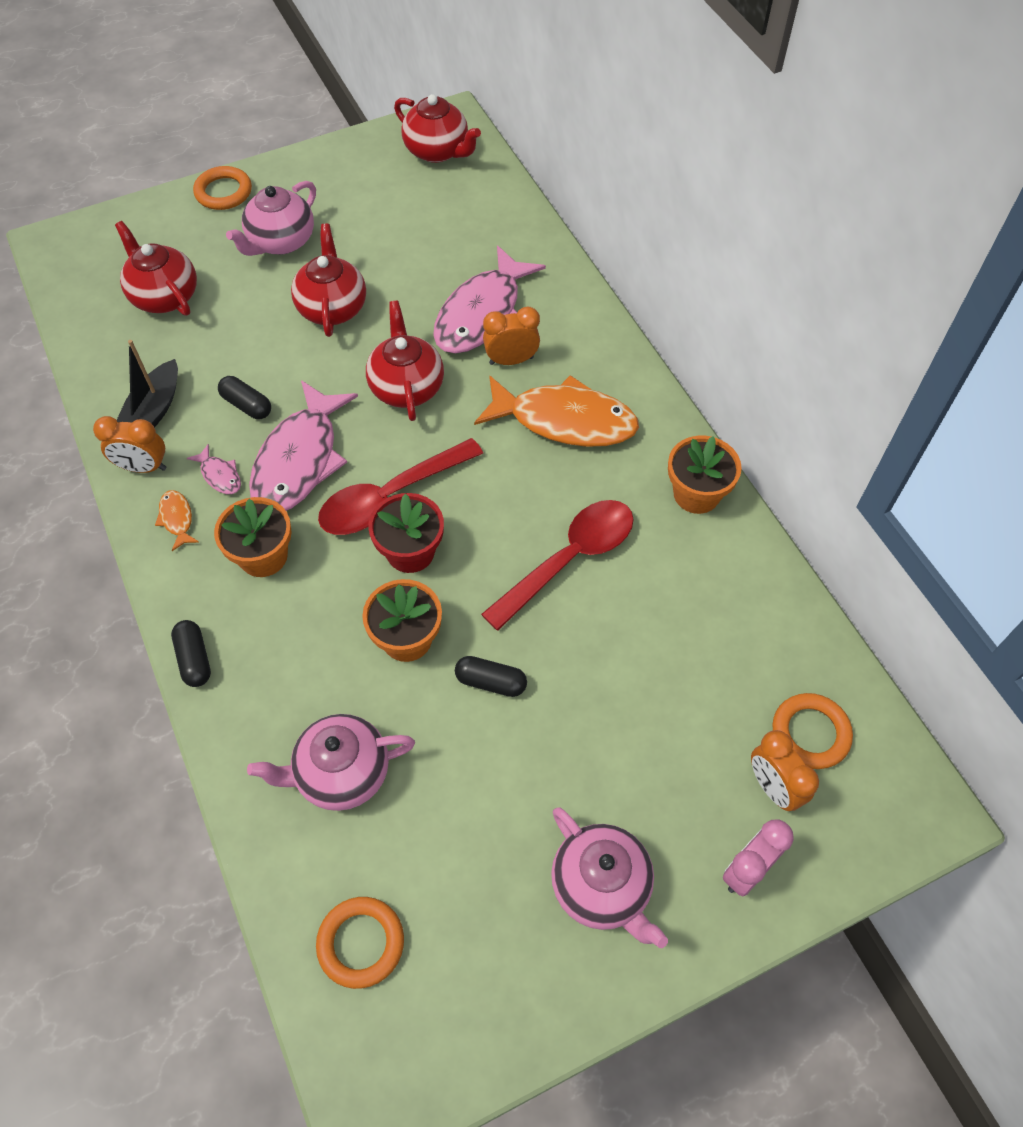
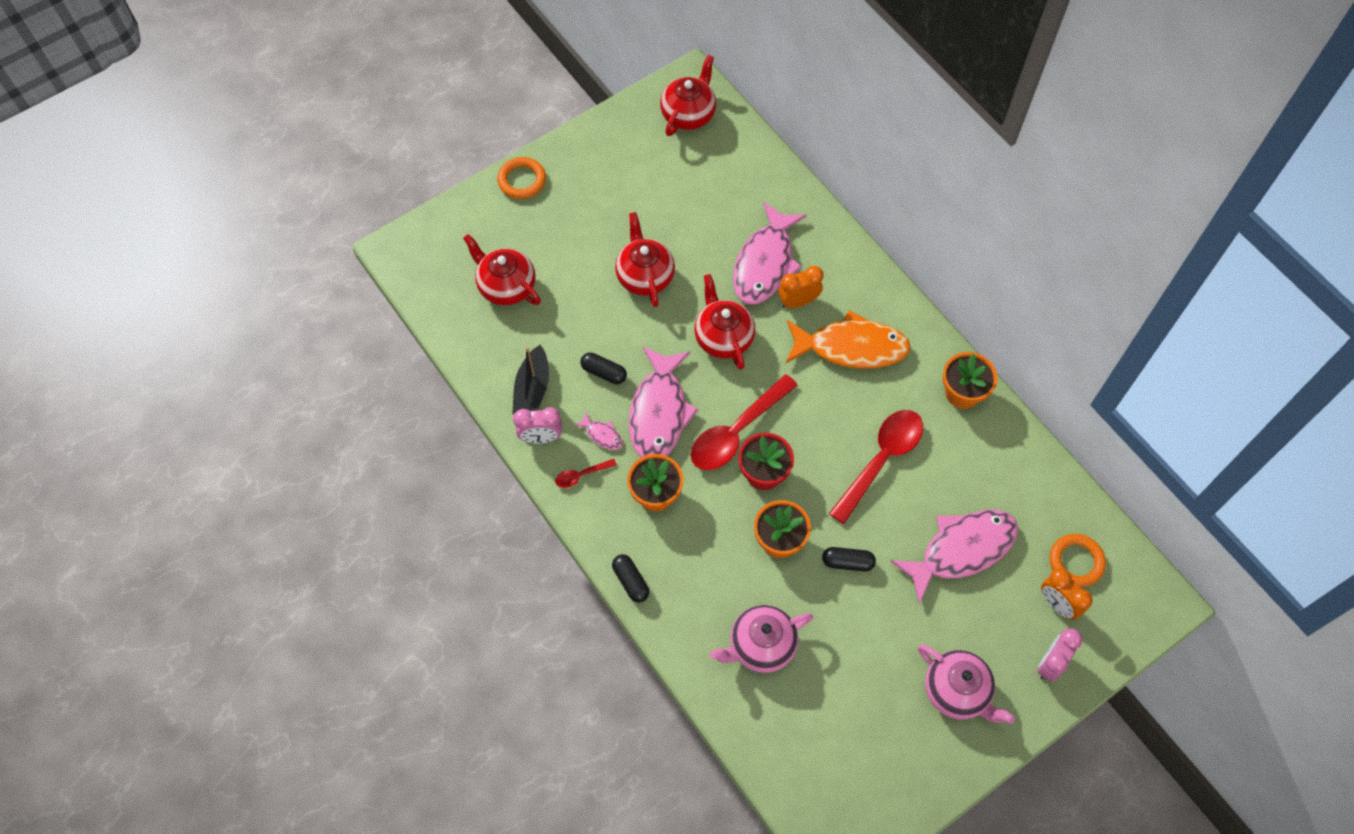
camera: 10 degrees left, 5 degrees up
(143, 467) = (541, 437): orange clock -> pink clock
(177, 519) = (581, 475): orange fish -> red spoon
(281, 242) = (584, 221): pink teapot -> none
(361, 943) = (807, 756): orange ring -> none
(438, 151) = (688, 114): red teapot -> red teapot turned 90 degrees counterclockwise
(651, 691) = (961, 550): none -> pink fish

